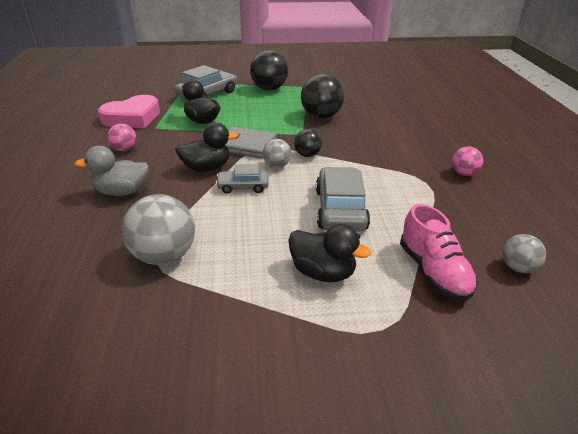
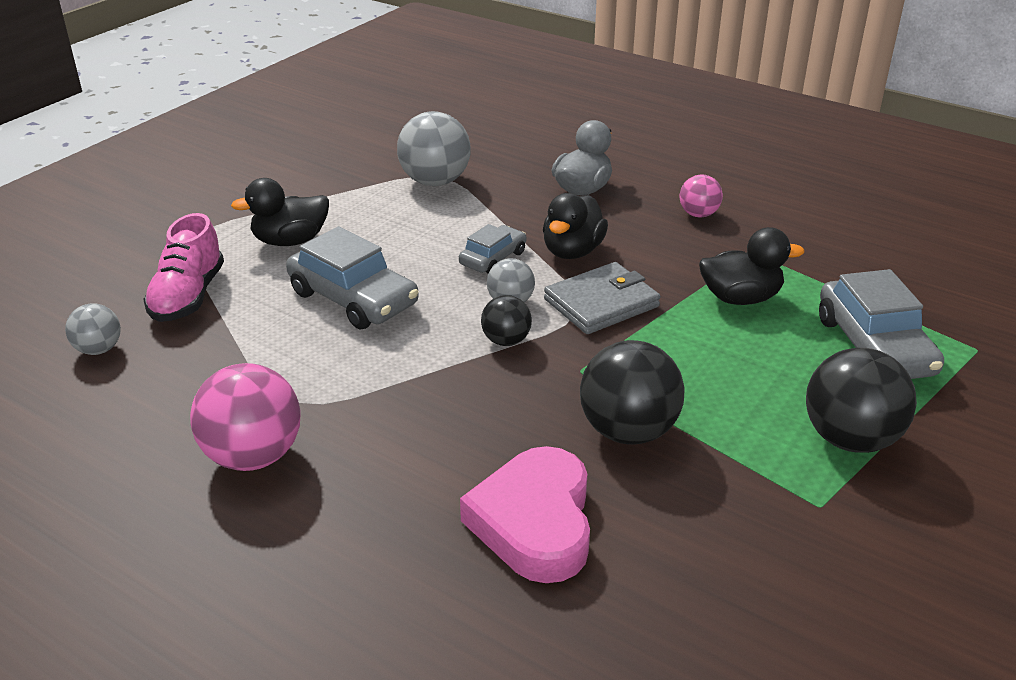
camera: 130 degrees right, 0 degrees up
(132, 118) = (816, 245): pink heart -> pink heart (534, 522)
(433, 272) = (188, 296): pink shoe -> pink shoe turned 105 degrees counterclockwise
(463, 173) = (253, 456): pink ball -> pink ball, size x1.80

